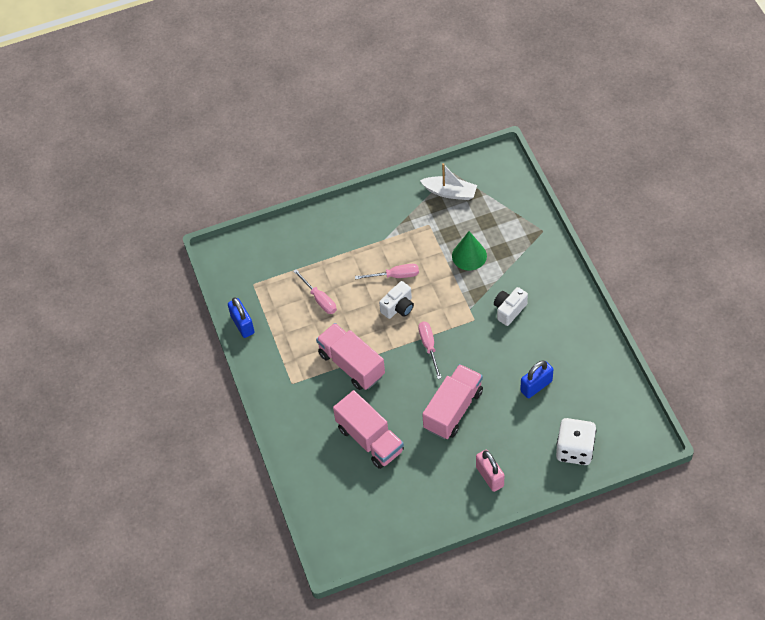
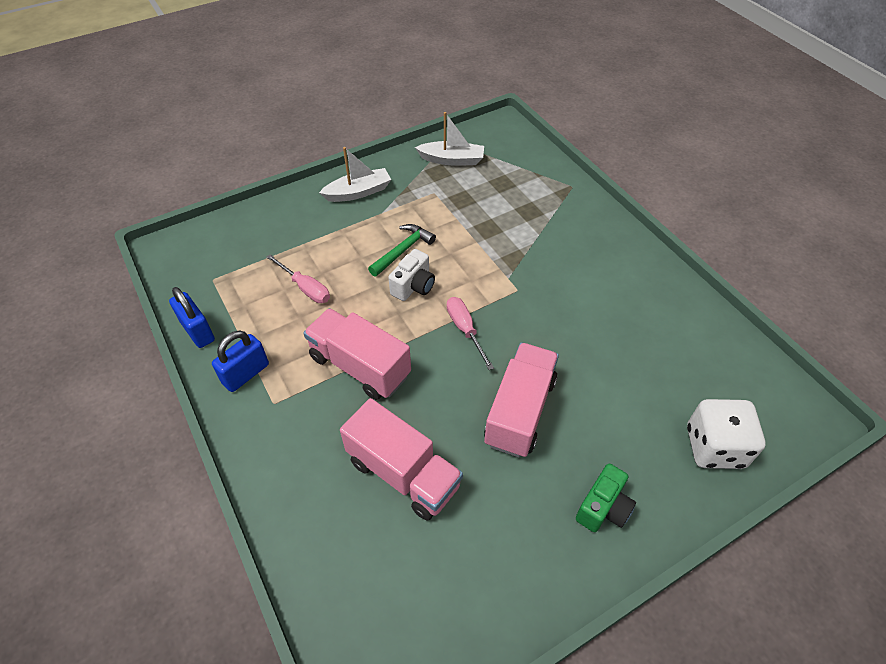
camera: 15 degrees left, 5 degrees down
(368, 217) = (358, 192): none -> white boat
(395, 276) = (403, 250): pink screwdriver -> green hammer
(469, 255) = (491, 219): green cone -> none
(489, 476) = (603, 508): pink padlock -> green camera
(509, 310) = (559, 274): white camera -> none
(536, 386) = (626, 364): blue padlock -> blue padlock (246, 374)

